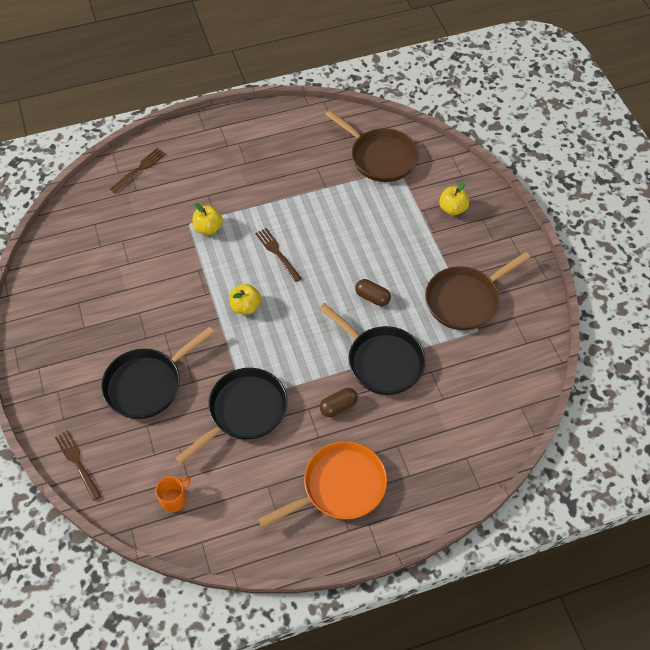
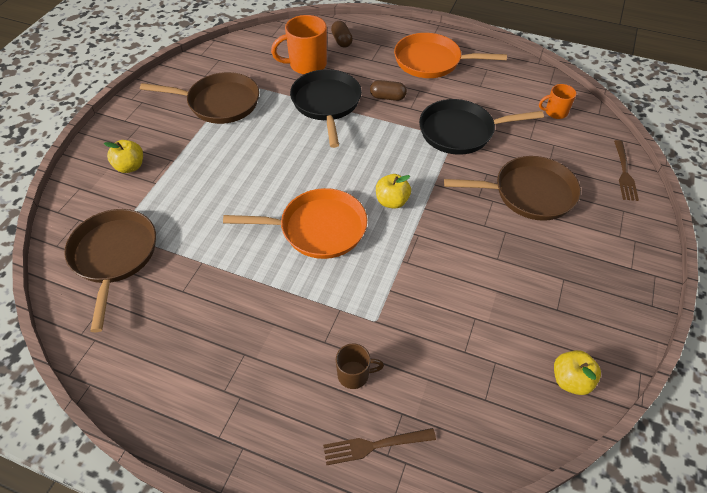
camera: 140 degrees left, 5 degrees down
(147, 384) = (529, 193): black pan -> brown pan
(176, 190) = (354, 375): none -> brown mug
(208, 228) = (359, 300): yellow apple -> yellow apple (570, 380)
(277, 253) = (318, 229): brown fork -> orange pan
(372, 297) = (282, 145): brown capsule -> brown capsule (341, 41)
(447, 393) = (306, 65): none -> orange mug

